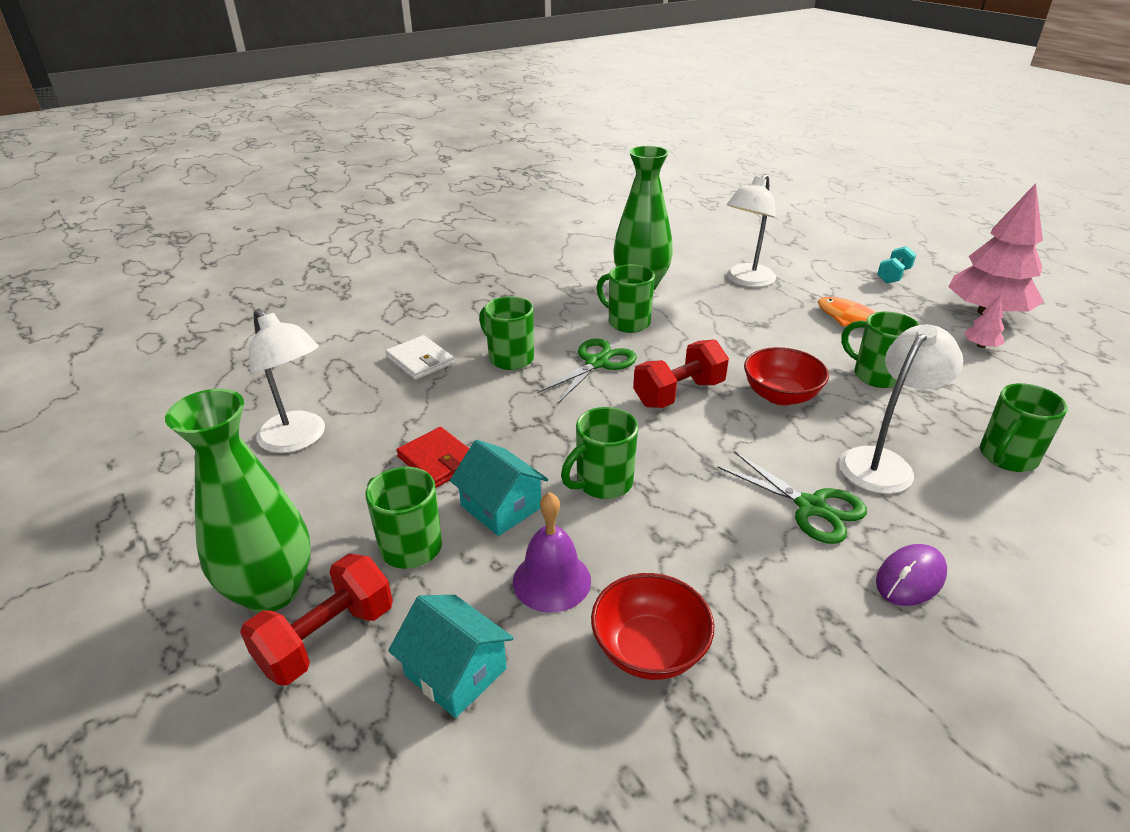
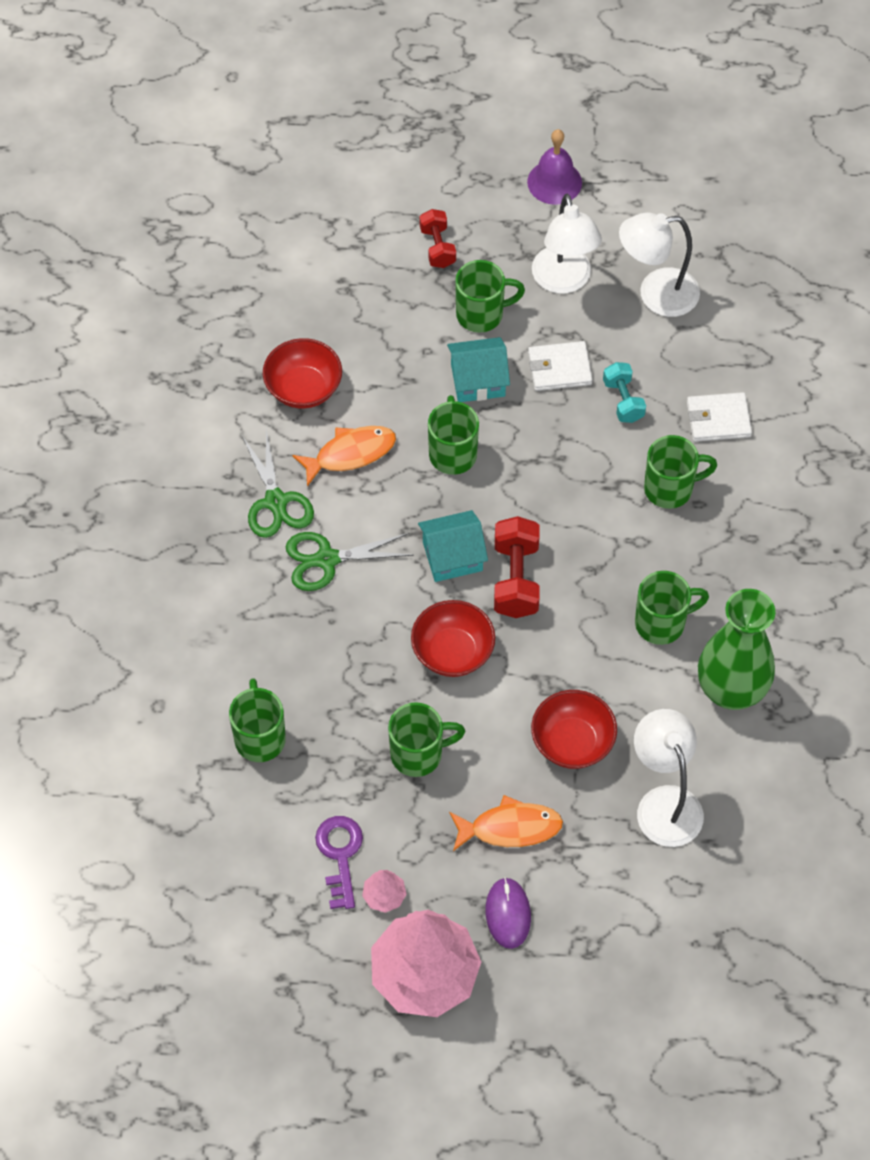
camera: 125 degrees right, 25 degrees up
(271, 591) = (498, 233): green vase -> none
(327, 638) = (437, 247): red dumbbell -> red dumbbell, size x0.64
(438, 460) = (559, 368): red wallet -> white wallet
(455, 672) = (365, 294): turquoise house -> turquoise house (452, 556)
(551, 580) = (390, 372): purple bell -> purple bell (554, 182)
(597, 363) = (609, 550): green scissors -> green scissors (276, 502)
(685, 555) = (350, 454): none -> orange fish
(762, 322) = (572, 742): none -> red bowl
(883, 462) = (325, 647): white lamp -> white lamp (564, 281)
(893, 276) = (560, 968): turquoise dumbbell -> turquoise dumbbell (623, 400)
(910, 578) = (232, 559): purple mouse -> purple mouse (508, 914)
(996, 374) = (340, 855): none -> purple key

